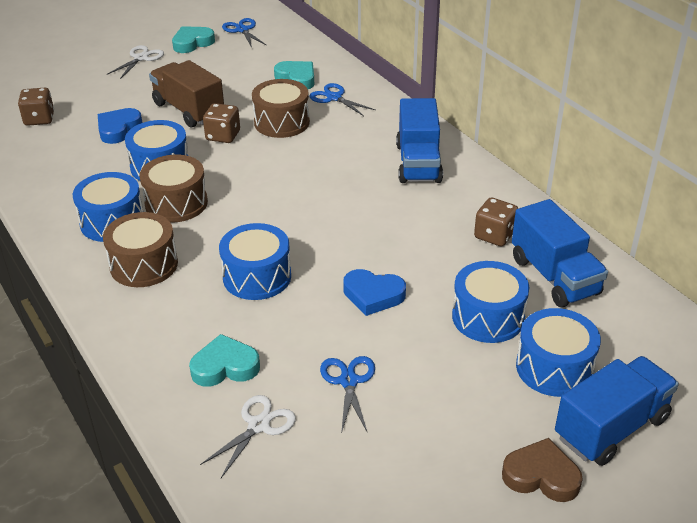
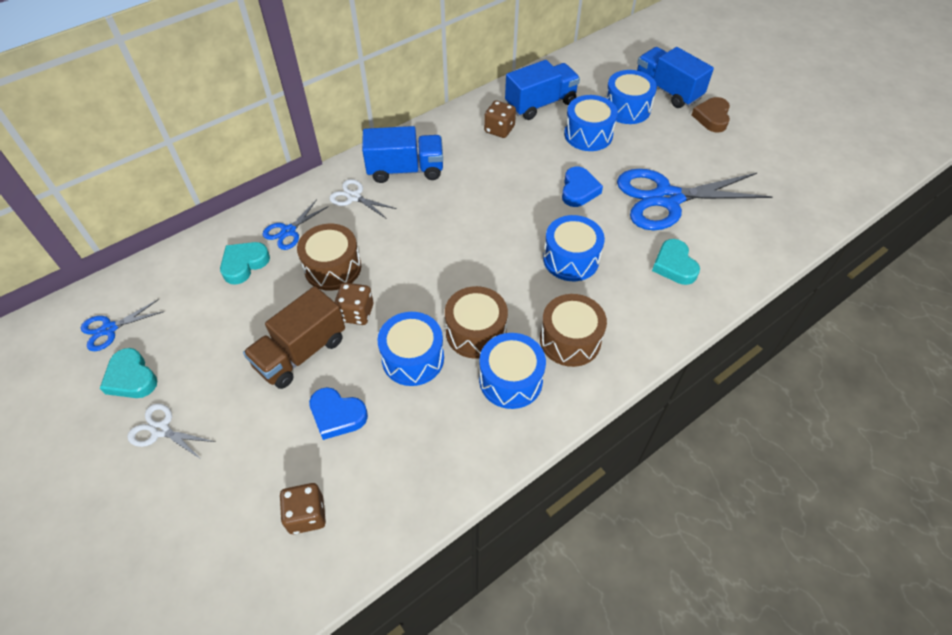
camera: 95 degrees left, 15 degrees up
(259, 425) = (721, 240): white scissors -> white scissors (354, 197)
(349, 381) = (667, 198): blue scissors -> blue scissors, size x2.19

